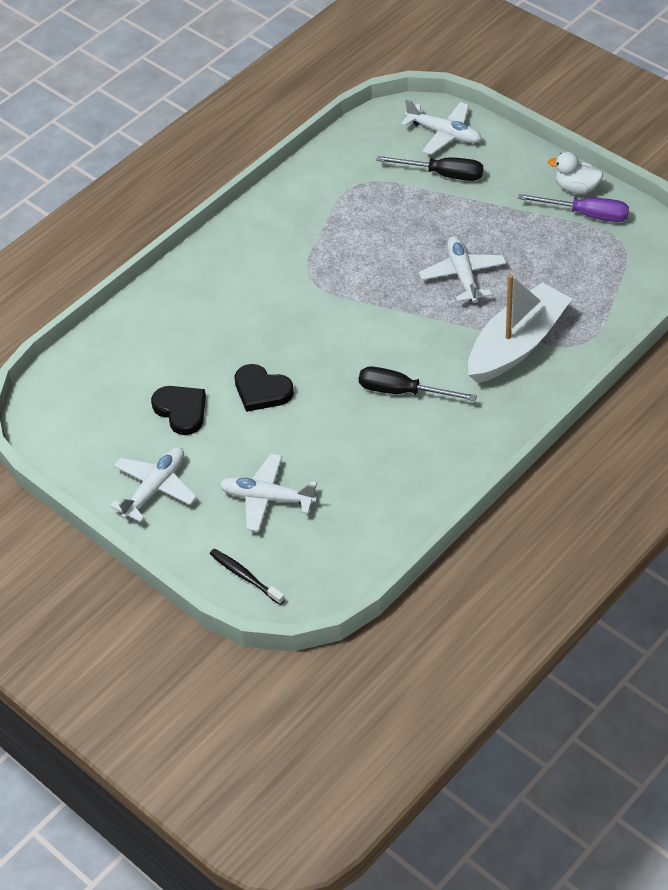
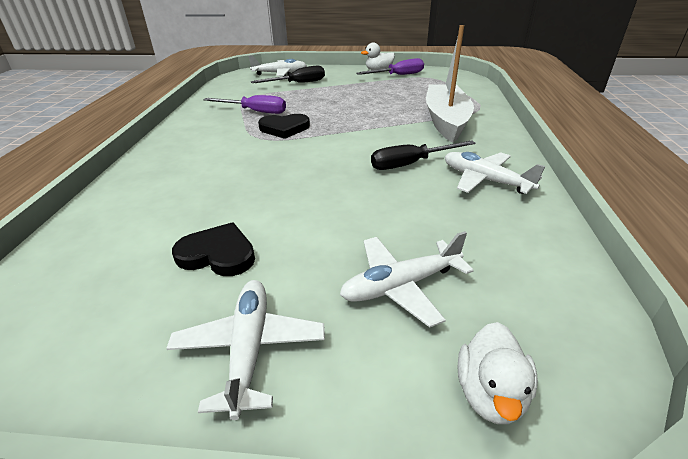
camera: 40 degrees left, 15 degrees down
(245, 576) = (490, 393): black toothbrush -> white duck
(262, 390) = (291, 206): black heart -> black heart (284, 128)
(342, 222) = (255, 112): none -> purple screwdriver
(463, 275) = (366, 108): white plane -> white plane (485, 180)

